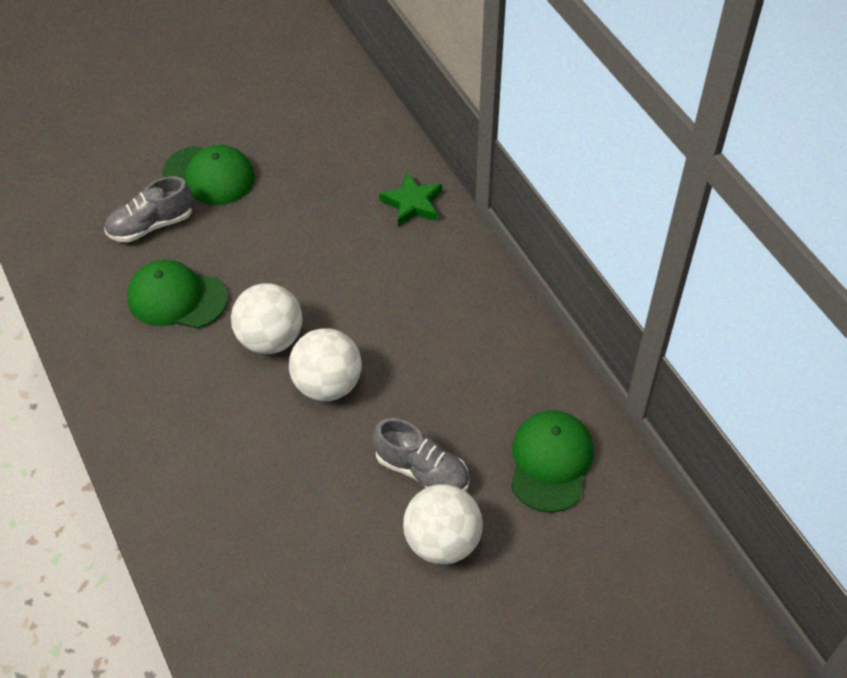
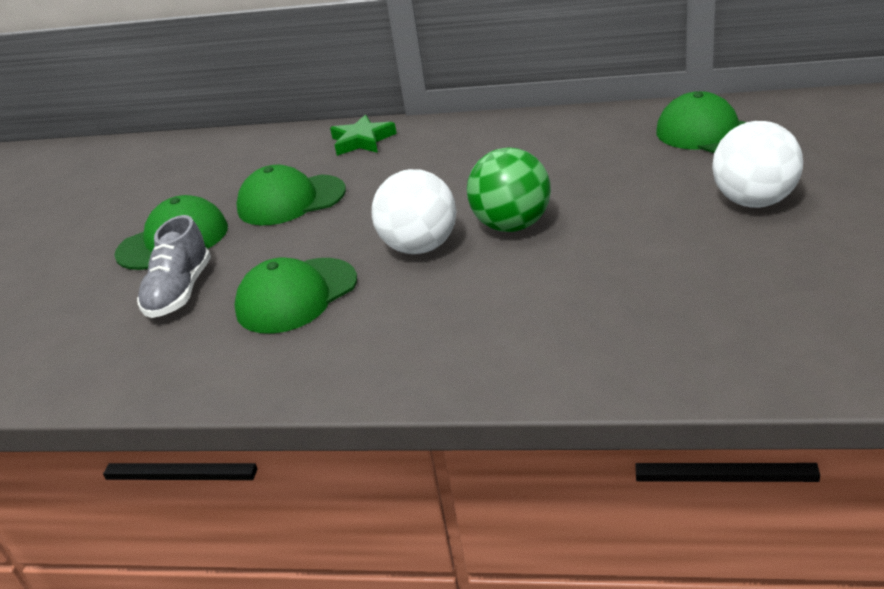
camera: 50 degrees left, 20 degrees down
(296, 213) = (291, 200): none -> green cap
(327, 384) = (512, 225): white ball -> green ball
(422, 470) = (663, 195): grey shoe -> none

